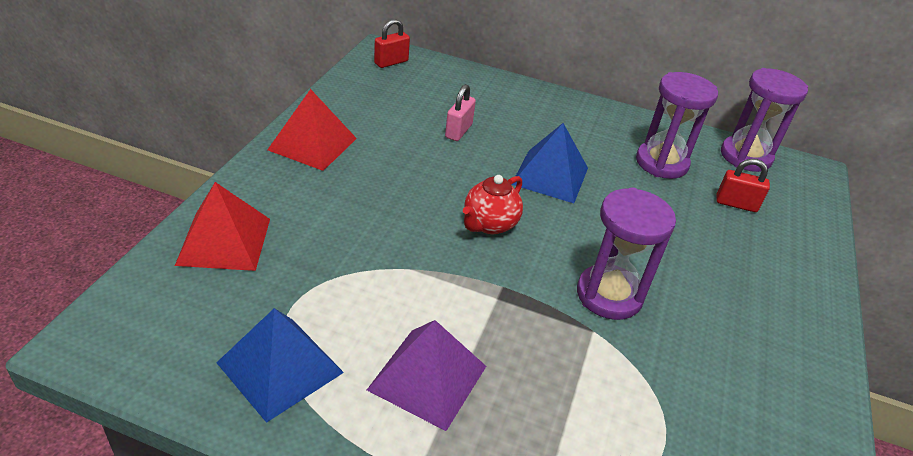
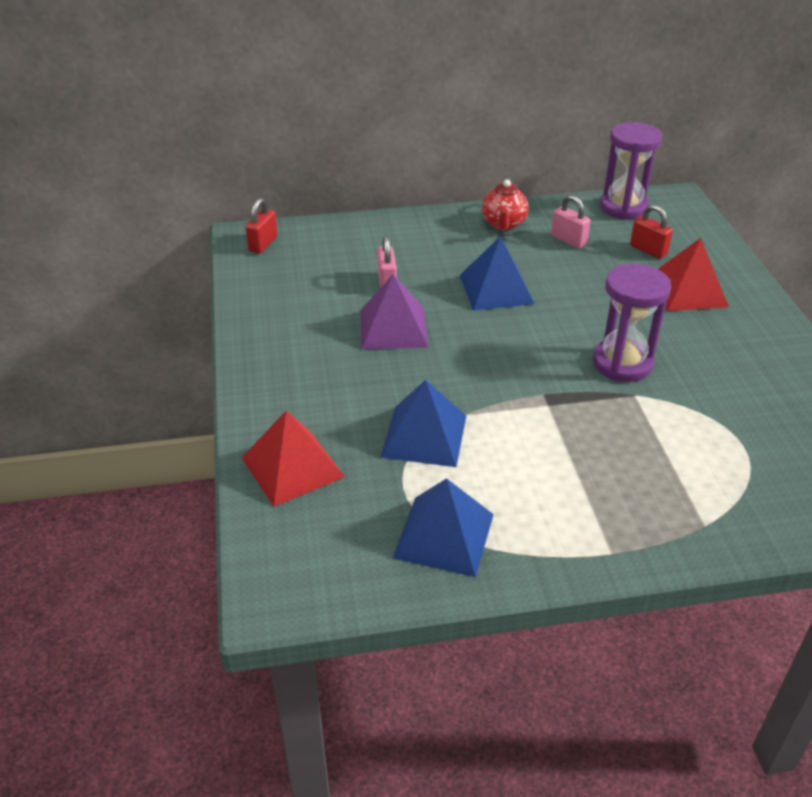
camera: 25 degrees left, 0 degrees up
(312, 144) = (275, 350): red pyramid -> red pyramid (687, 291)
(357, 270) = (424, 436): none -> blue pyramid
(427, 377) = (555, 486): purple pyramid -> purple pyramid (393, 328)
(489, 224) = (488, 351): red teapot -> red teapot (503, 224)
(661, 163) = (568, 240): purple hourglass -> pink padlock
(736, 204) = (648, 250): red padlock -> red padlock turned 60 degrees clockwise

